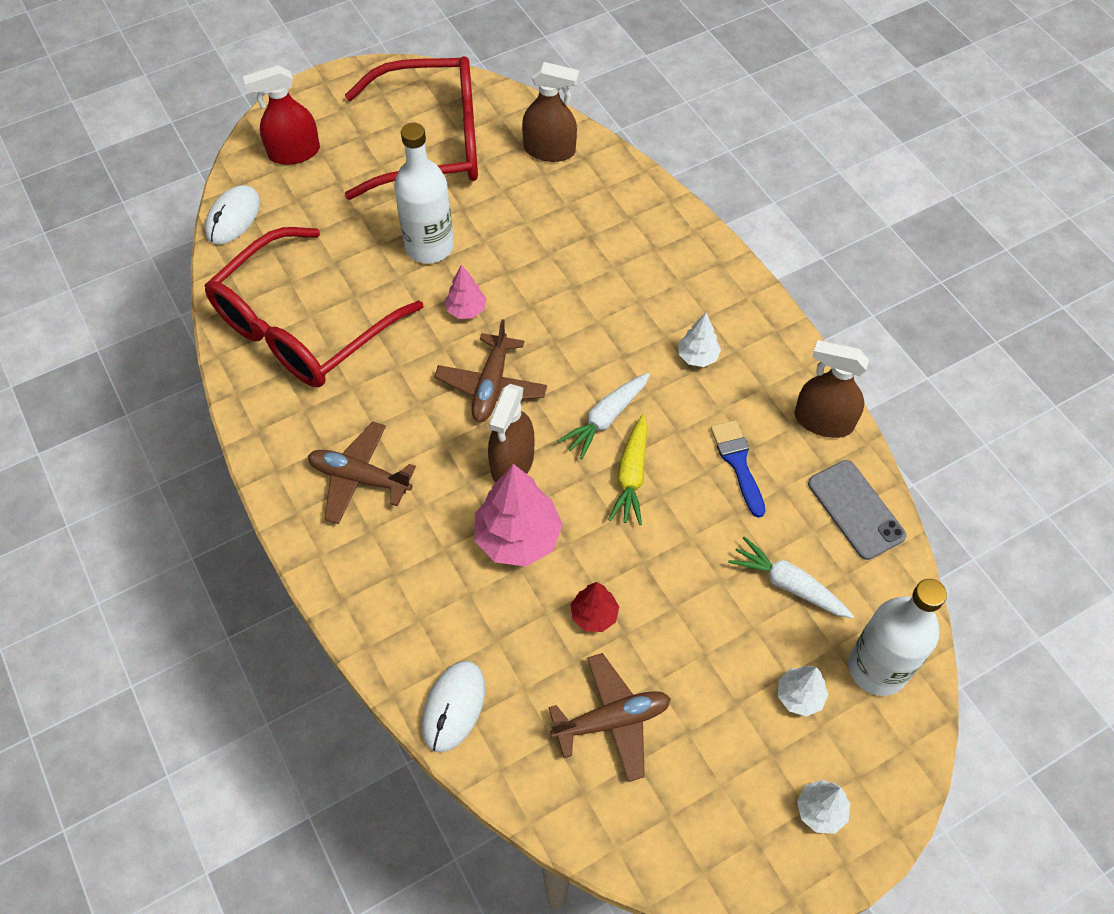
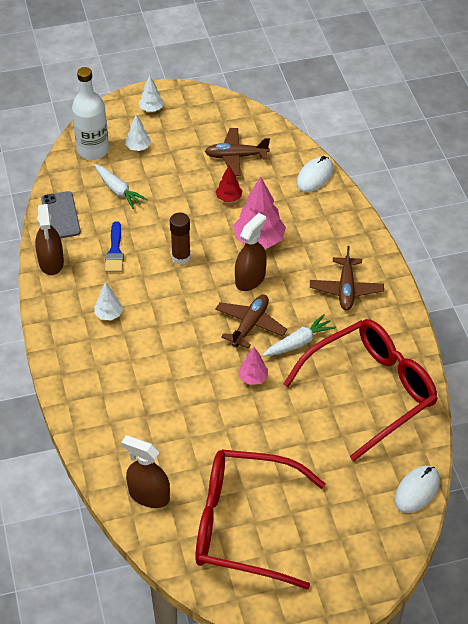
camera: 165 degrees left, 10 degrees down
(294, 153) = (362, 542): red spray bottle -> none
(360, 478) = (346, 289): brown plane -> brown plane turned 60 degrees clockwise
(429, 246) = (268, 432): white bottle -> none
(606, 418) = (183, 291): white carrot -> white carrot (299, 342)
(631, 476) = (181, 257): yellow carrot -> brown glue stick
(823, 421) = (51, 262): brown spray bottle -> brown spray bottle turned 45 degrees clockwise

